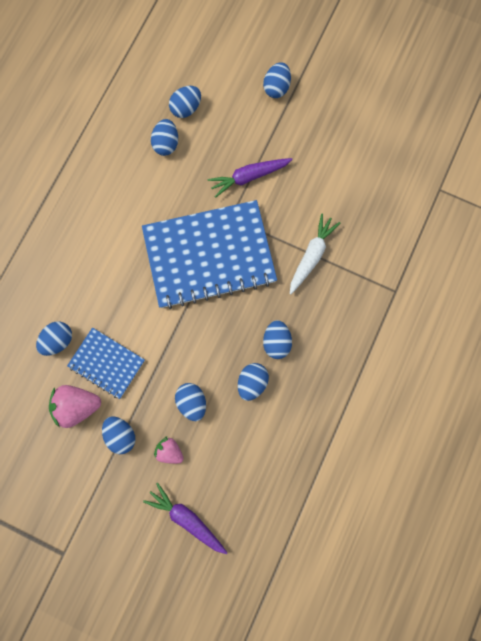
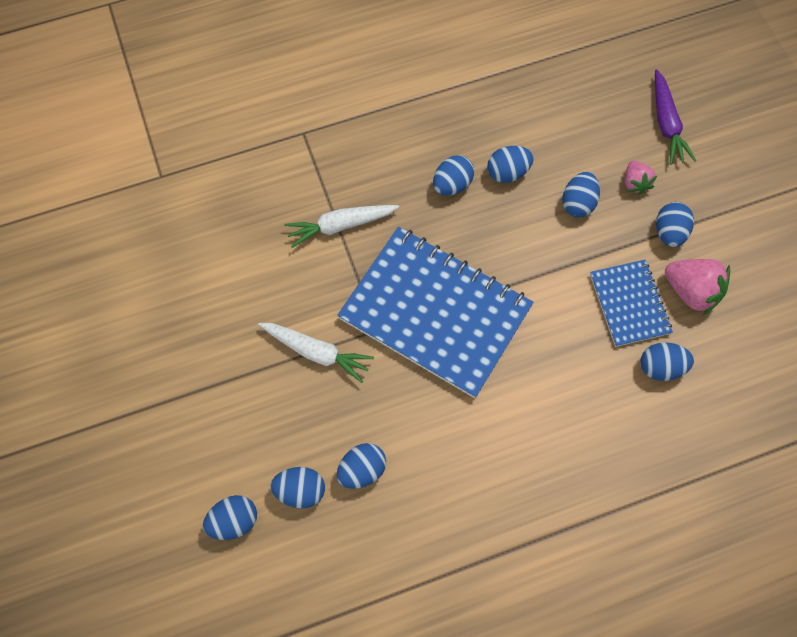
camera: 135 degrees left, 10 degrees down
(249, 177) = (317, 352): purple carrot -> white carrot
(276, 88) = (185, 419): blue egg -> blue egg (234, 521)

